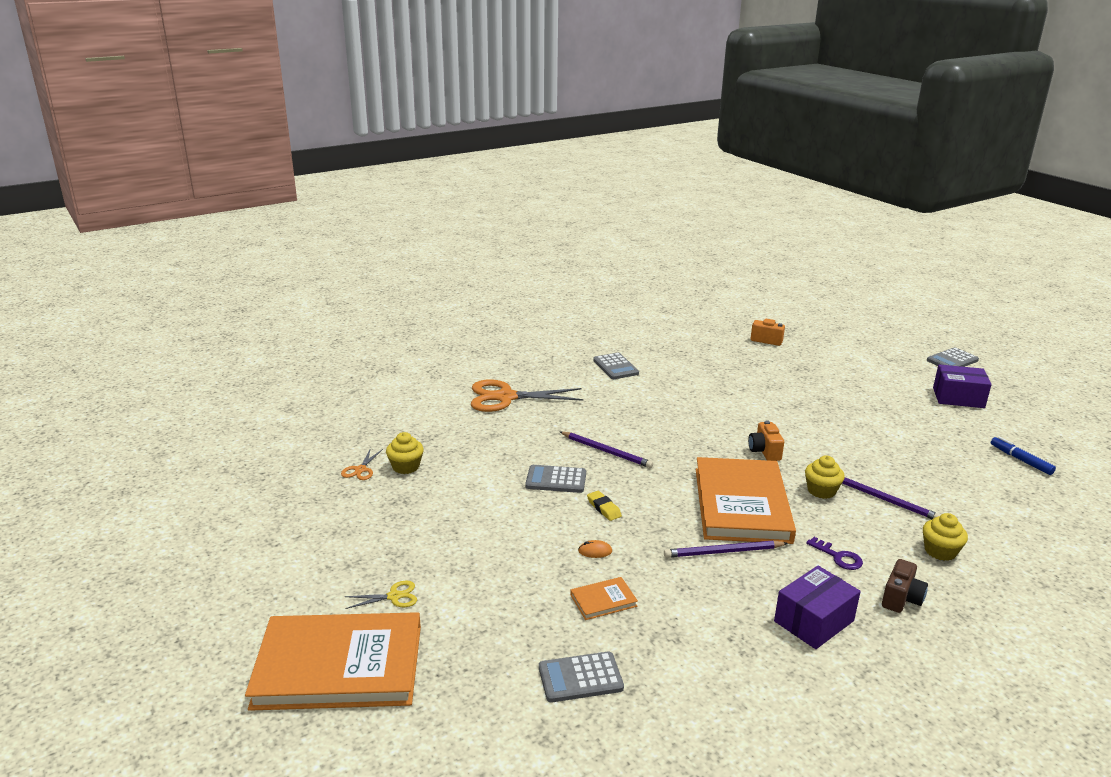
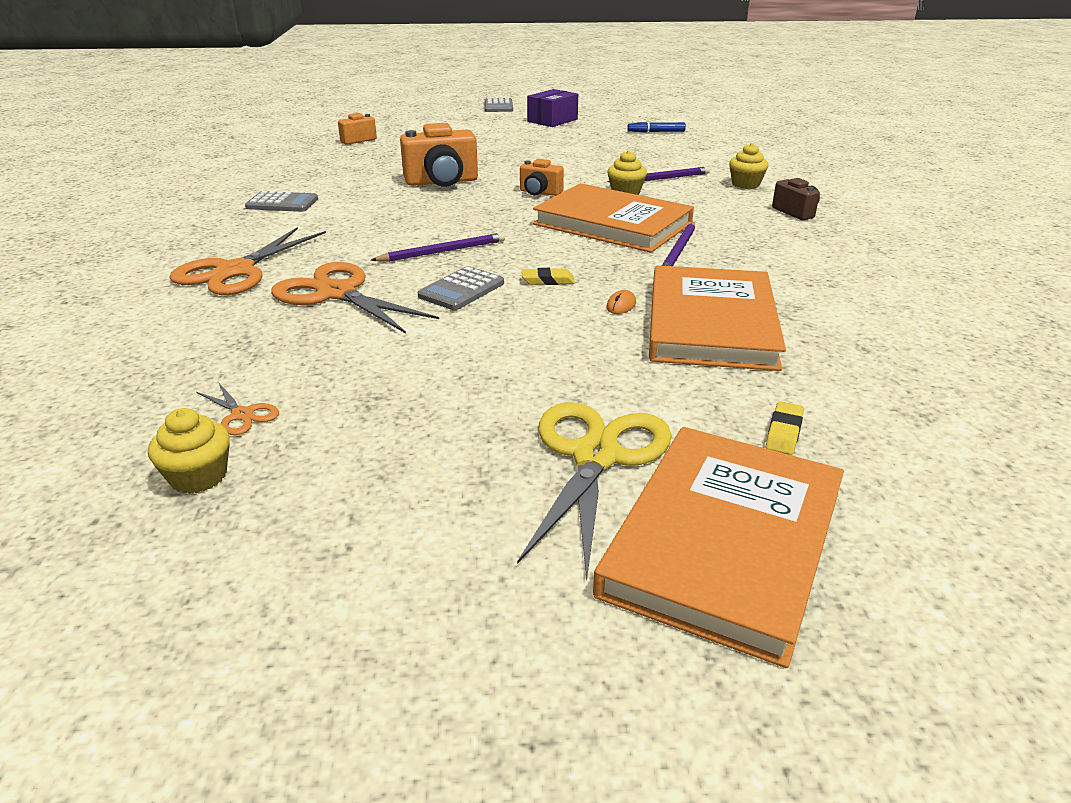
camera: 60 degrees left, 5 degrees up
(394, 596) = (596, 456): yellow scissors -> yellow scissors, size x2.23
(406, 467) = (291, 376): yellow cupcake -> yellow cupcake (198, 477)
(471, 668) = (784, 432): none -> yellow eraser
(509, 440) = (337, 293): none -> orange scissors
(580, 678) = (833, 369): grey calculator -> none
(603, 600) = (711, 324): orange book -> orange book, size x2.48
(729, 404) = (442, 182): none -> orange camera
(814, 621) = (805, 247): purple box -> none
(838, 557) = (725, 214): purple key -> none

